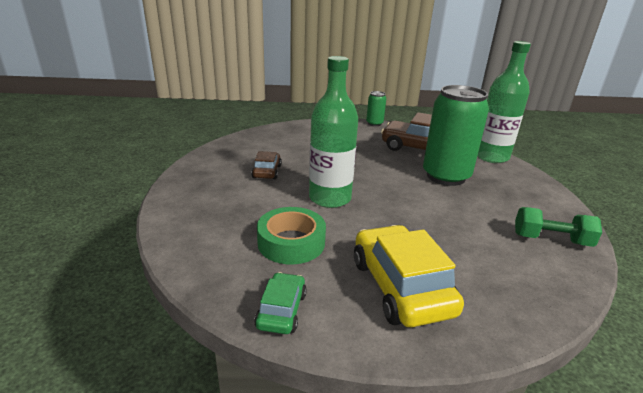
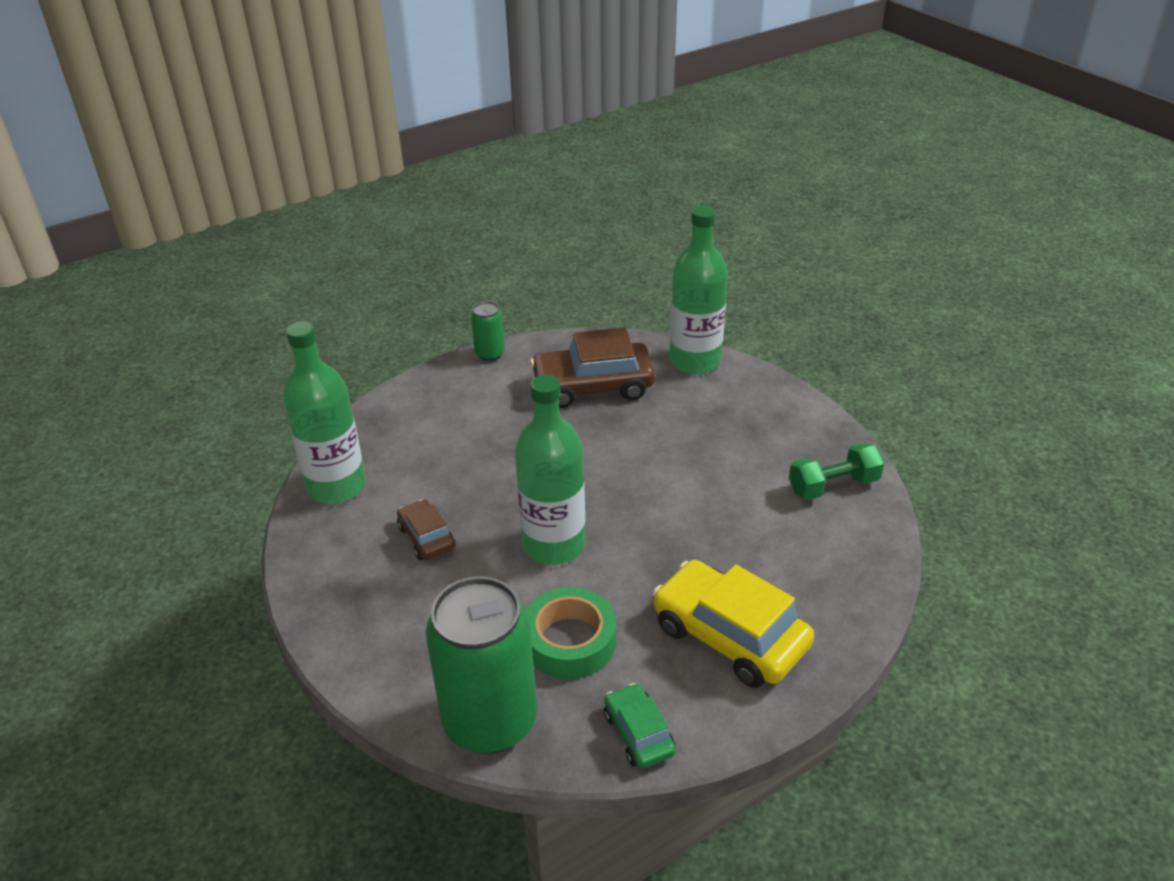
camera: 30 degrees left, 10 degrees up
(249, 141) = (336, 486): none -> green bottle
(445, 176) = (664, 430): green can -> green can (490, 721)

